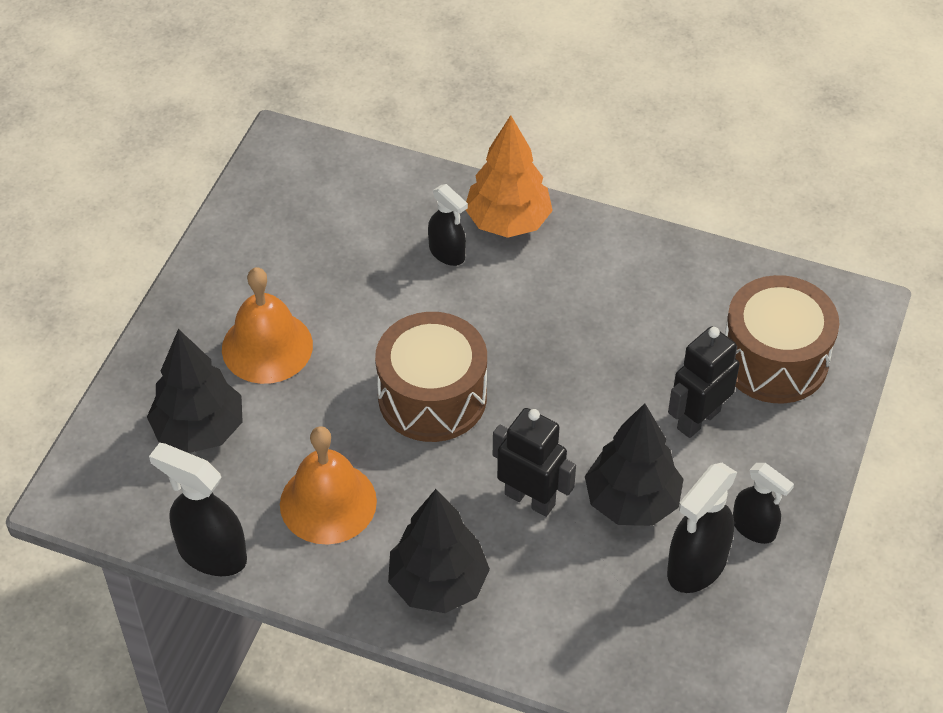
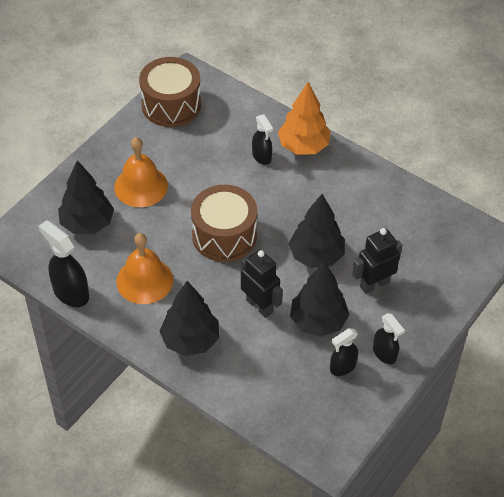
camera: 15 degrees right, 0 degrees up
(591, 395) = (316, 256): none -> black tree
(696, 566) = (342, 367): black spray bottle -> black spray bottle, size x0.64
(774, 359) = (433, 260): brown drum -> brown drum (171, 105)

